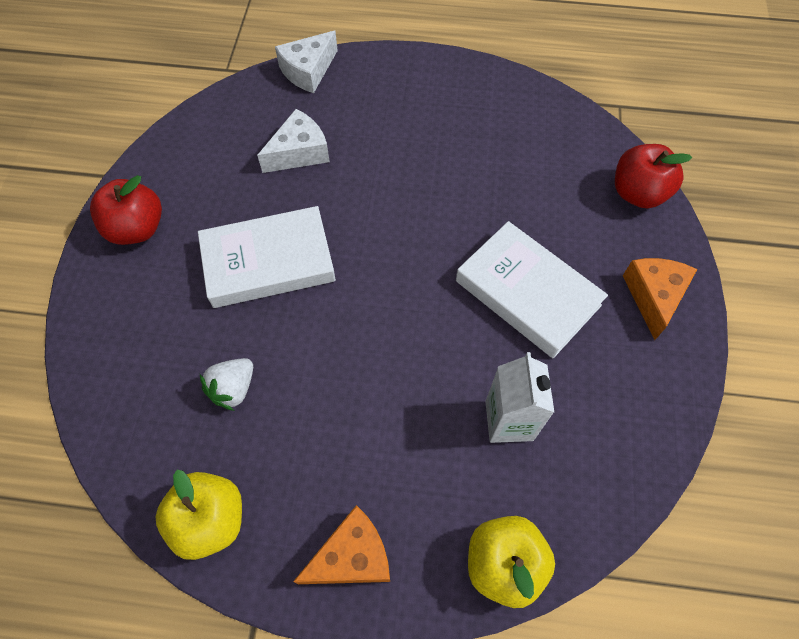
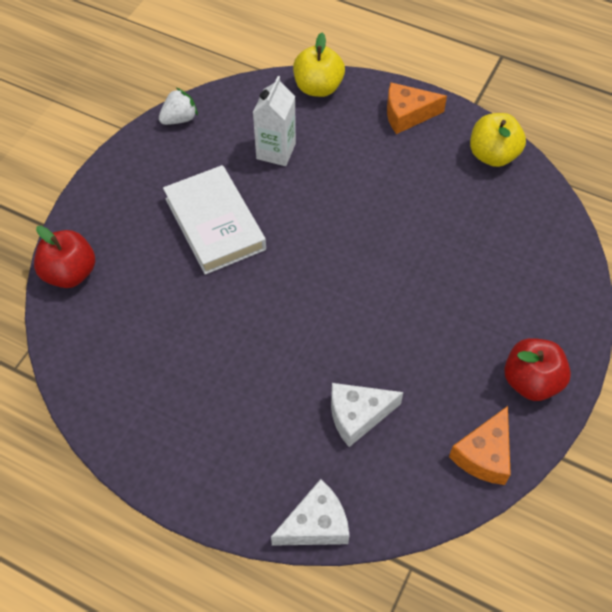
camera: 160 degrees left, 5 degrees down
(233, 389) = (464, 225): white strawberry -> white strawberry (179, 119)
(268, 262) = (415, 312): white book -> none
(654, 296) = (122, 193): orange cheese -> orange cheese (484, 454)

